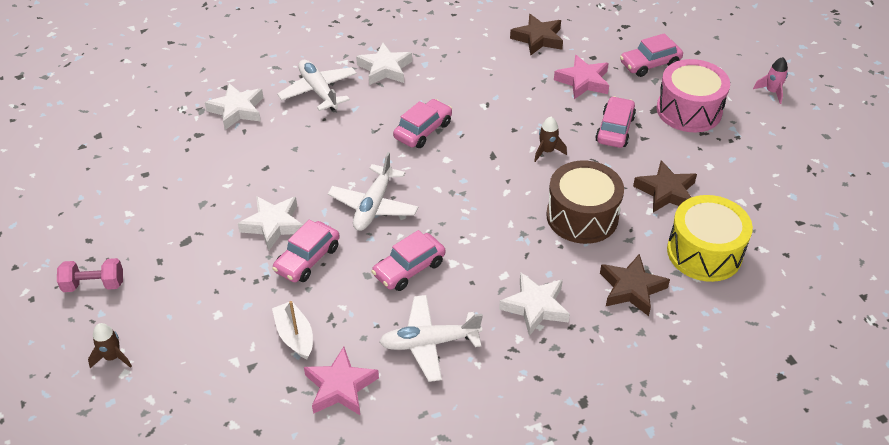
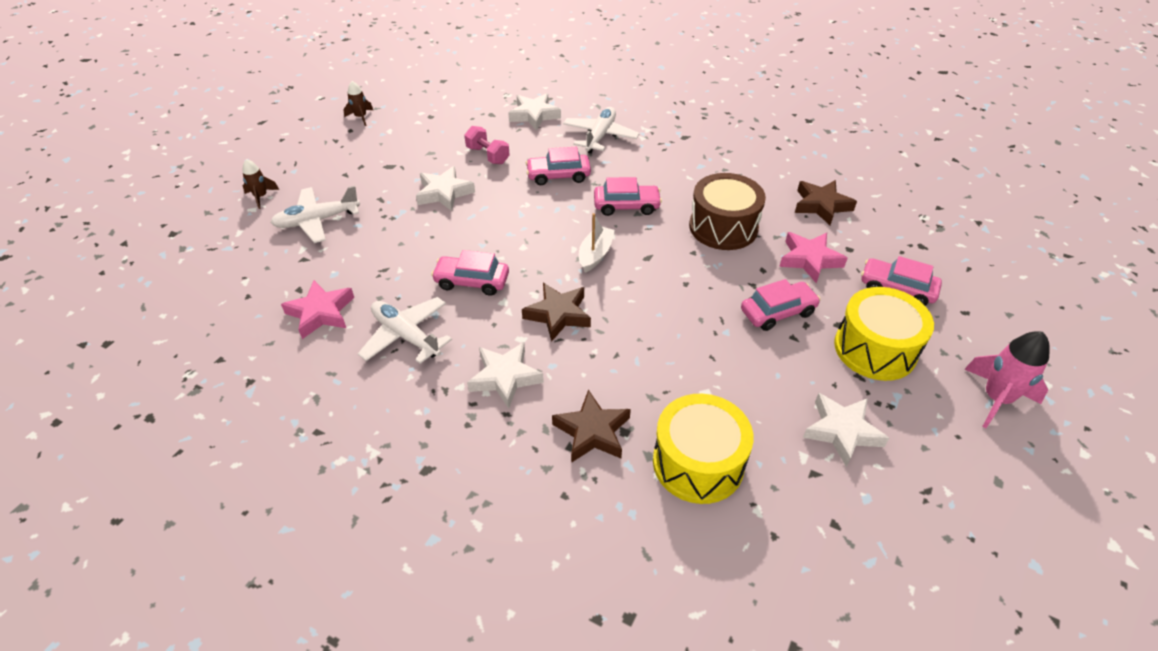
camera: 50 degrees right, 0 degrees up
(94, 284) = (315, 154): pink dumbbell -> pink dumbbell (488, 155)
(295, 336) = (350, 263): white boat -> white boat (595, 254)
(307, 259) = (428, 227): pink car -> pink car (558, 176)
(373, 206) = (516, 227): white plane -> white plane (317, 221)
(385, 69) = (666, 151): white star -> white star (842, 431)
(547, 151) = (693, 285): brown rocket -> brown rocket (361, 117)
(582, 216) = (643, 350): brown drum -> brown drum (723, 227)
(666, 192) = (744, 391): brown star -> brown star (558, 315)
(689, 110) = (875, 349): pink drum -> yellow drum
(771, 92) = (996, 398): pink rocket -> pink rocket, size x1.72

